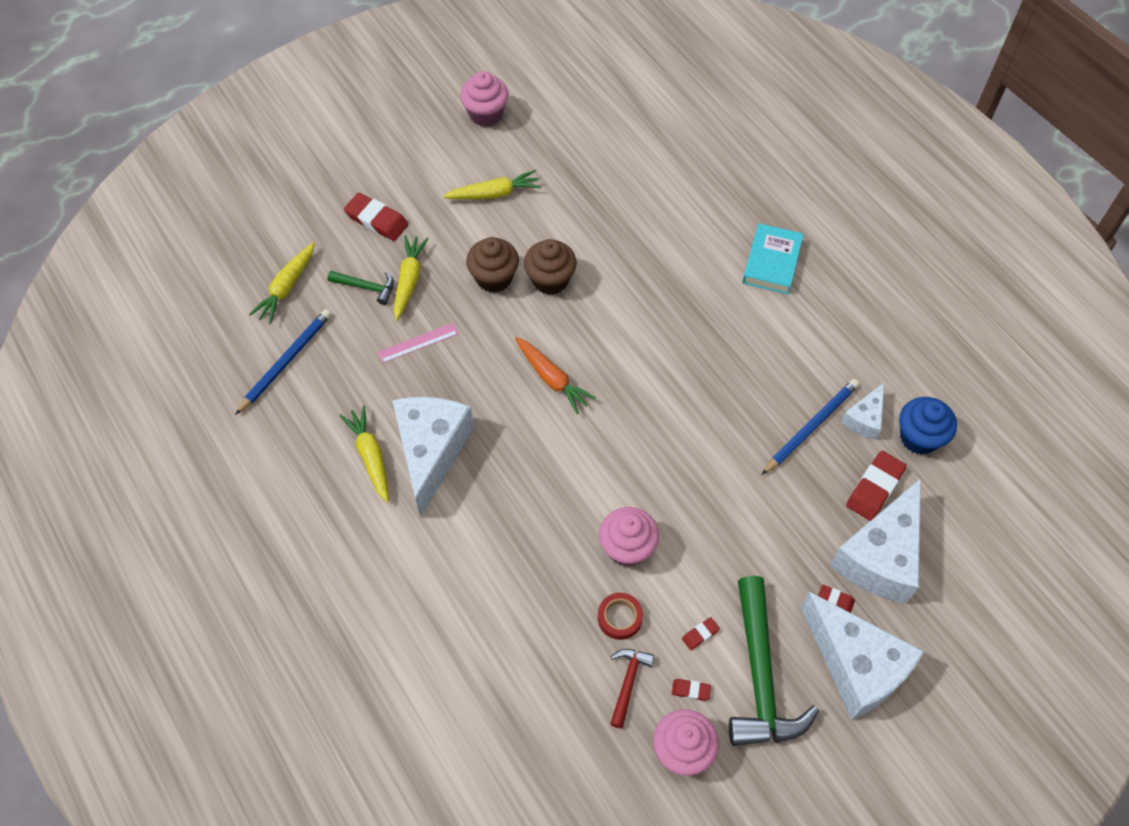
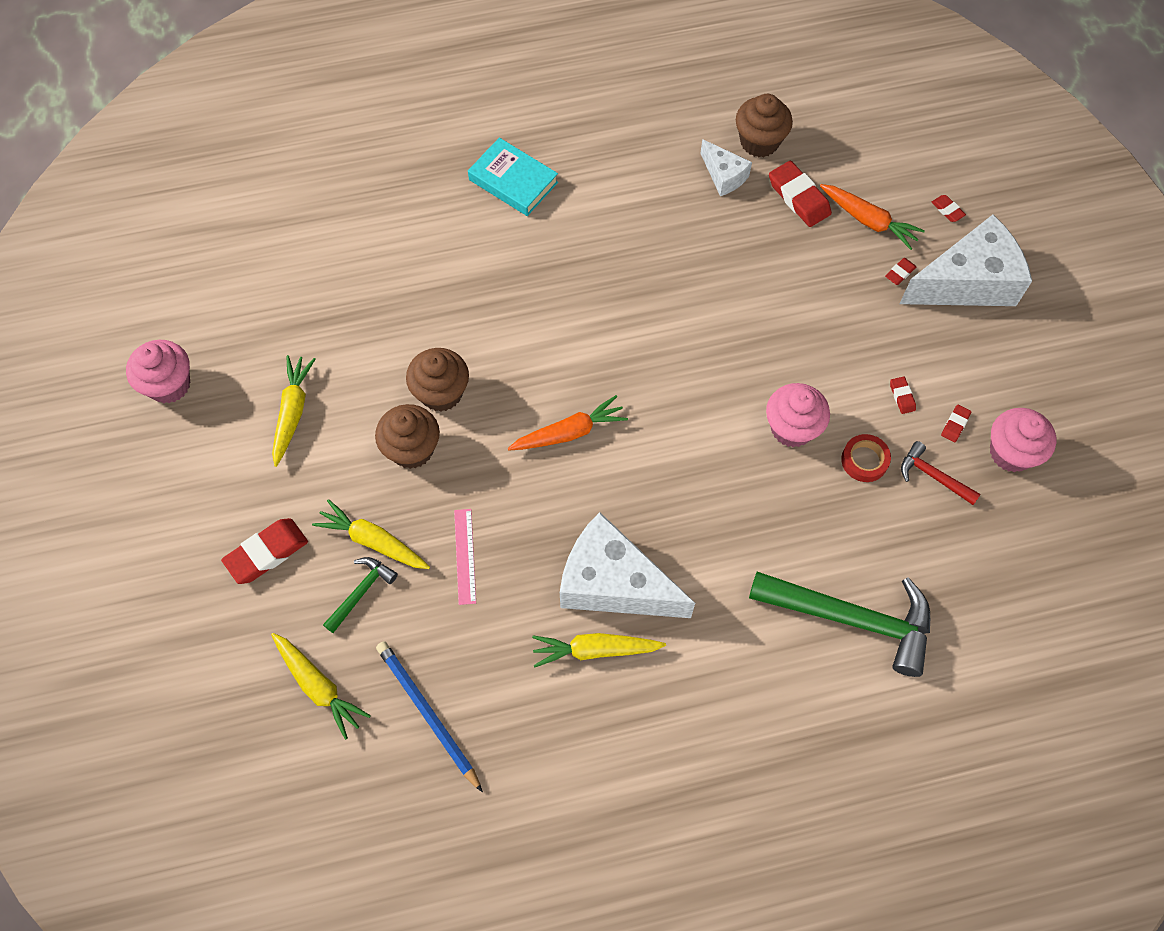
camera: 70 degrees left, 5 degrees up
(760, 676) = (956, 362): green hammer -> green hammer (851, 619)
(811, 427) = (716, 222): blue pencil -> none
(880, 556) = (869, 221): white cheese -> orange carrot
(919, 437) = (759, 142): blue cupcake -> brown cupcake
(932, 627) = (947, 210): none -> red eraser

